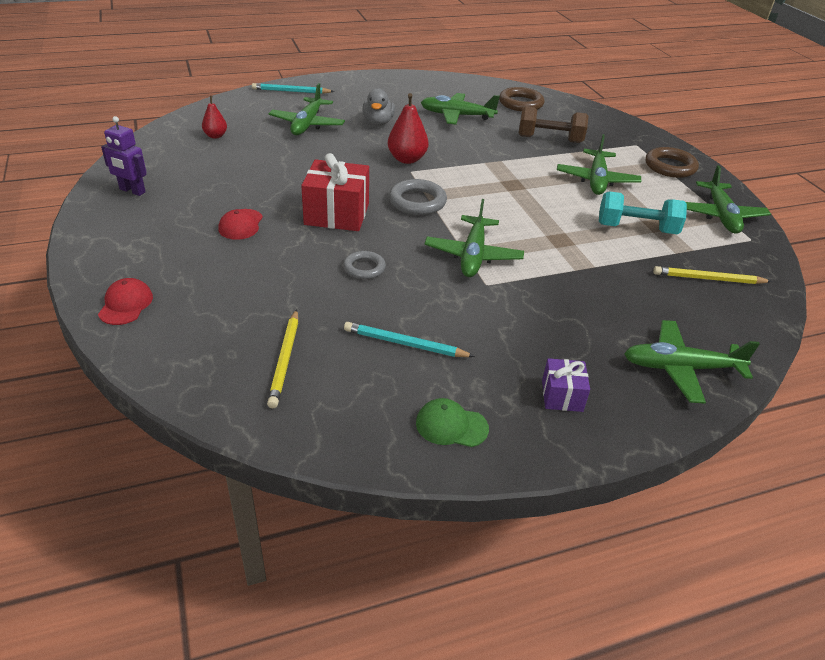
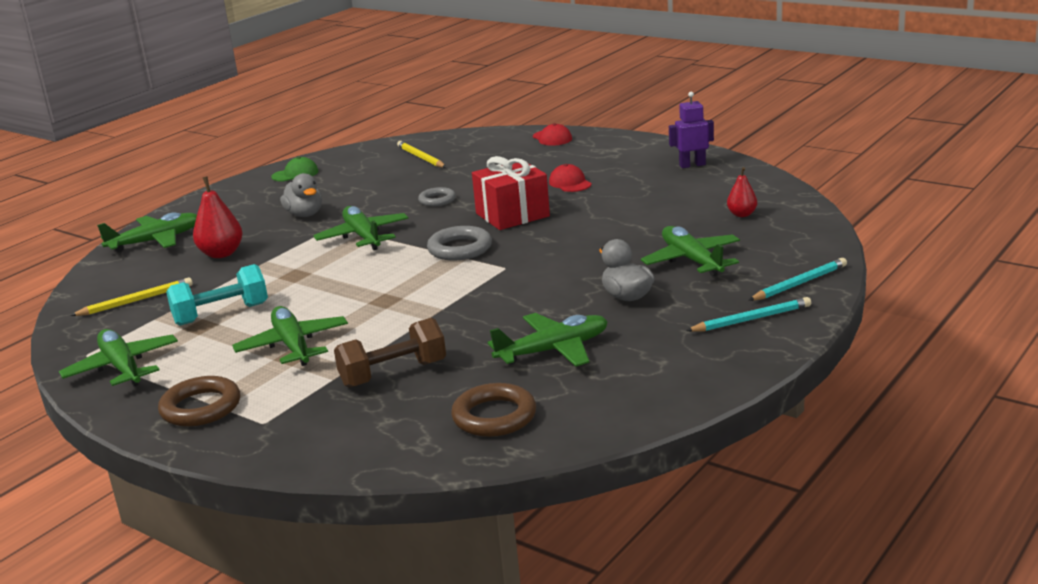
camera: 150 degrees right, 15 degrees down
(405, 344) = (358, 185): turquoise pencil -> turquoise pencil (751, 319)
(407, 159) = (527, 276): red pear -> red pear (221, 254)
(499, 321) = (305, 214): none -> grey duck
(562, 396) = (236, 203): purple gift -> none

